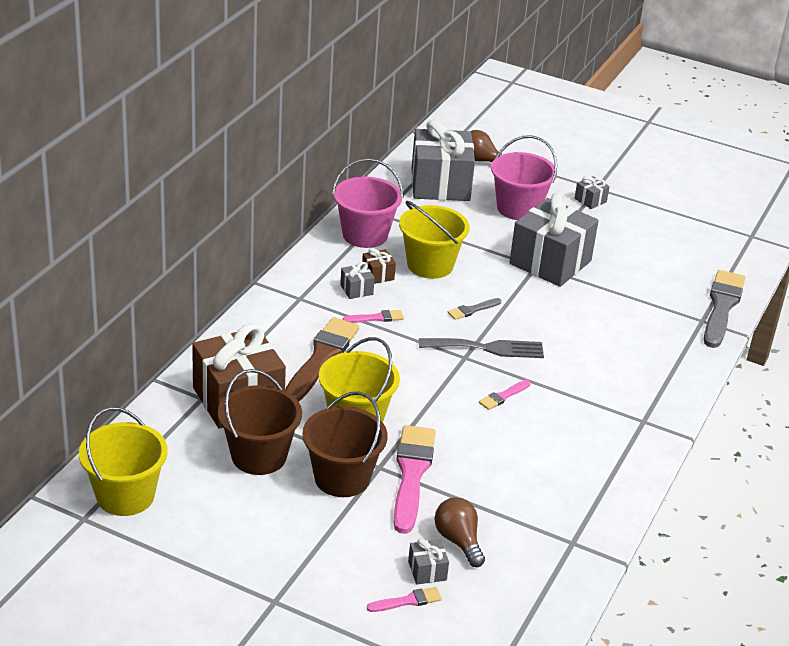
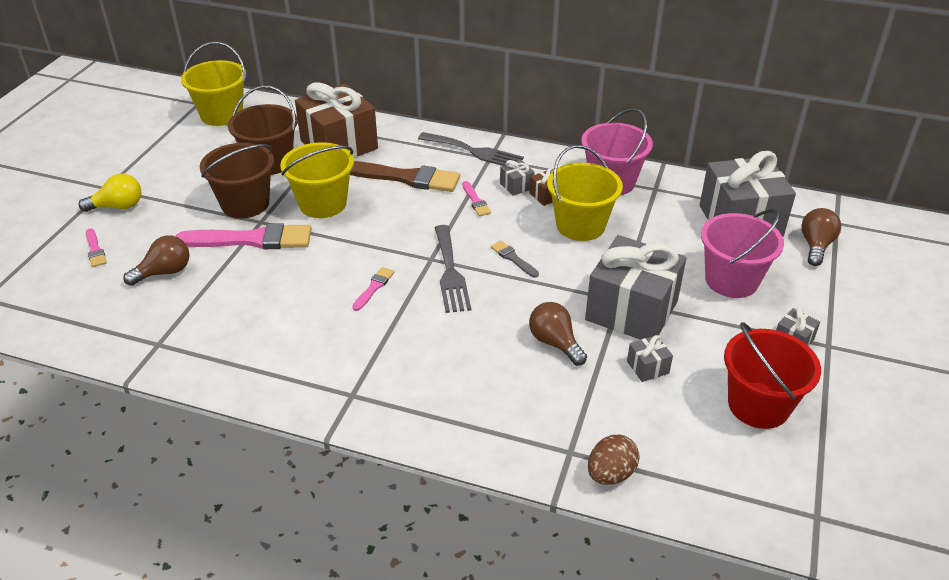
camera: 85 degrees right, 5 degrees up
(285, 306) = (474, 151): none -> grey fork
(321, 586) = (118, 206): none -> yellow light bulb
(427, 571) = (129, 257): grey gift -> grey gift (647, 367)
(503, 396) = (374, 287): pink brush -> pink brush turned 75 degrees clockwise
(586, 307) = (555, 343): none -> brown light bulb
(656, 232) = (758, 405): none -> red bucket
(722, 307) = (610, 474): grey brush -> brown egg

